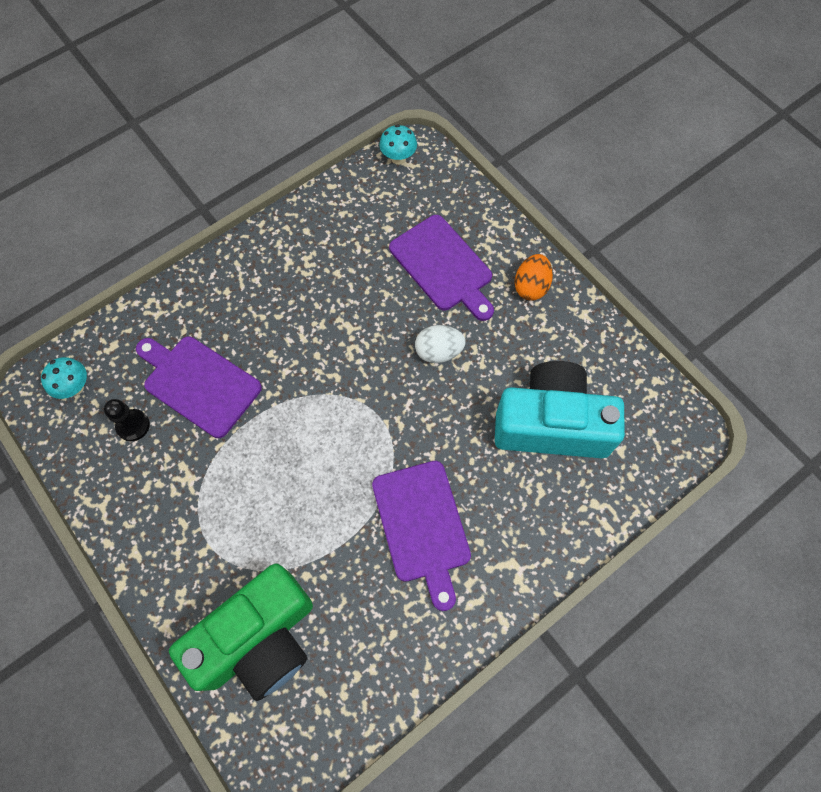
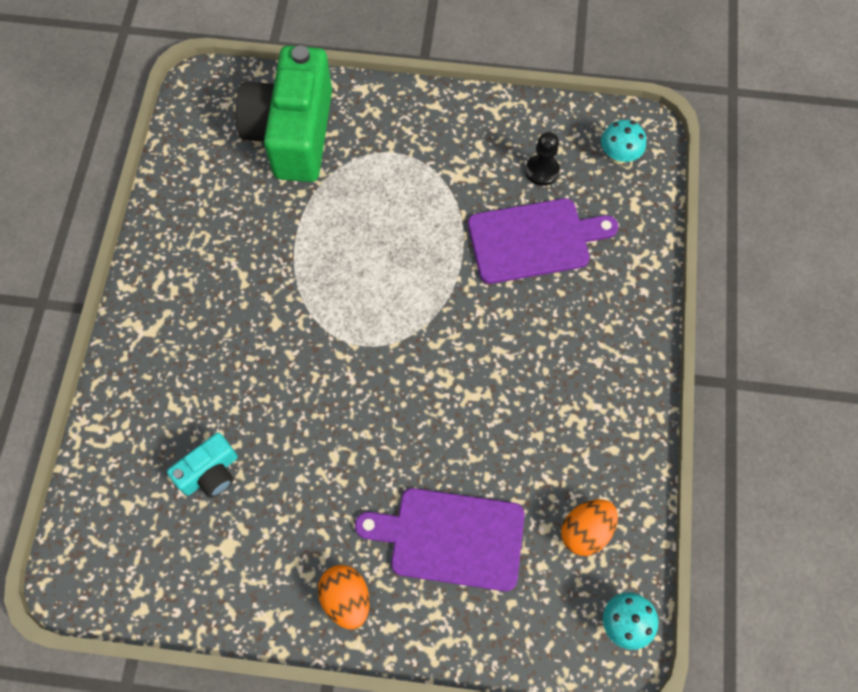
camera: 135 degrees right, 0 degrees up
(368, 209) = (585, 531): none -> orange egg
(422, 526) = (247, 297): purple cutting board -> none
(438, 352) = (370, 447): white egg -> none
(551, 424) = (210, 473): turquoise camera -> turquoise camera, size x0.47

